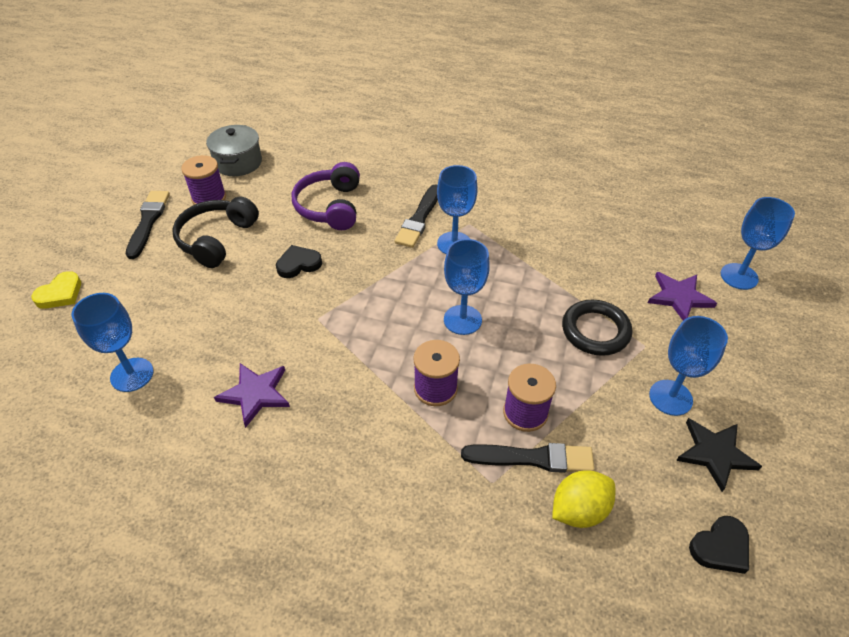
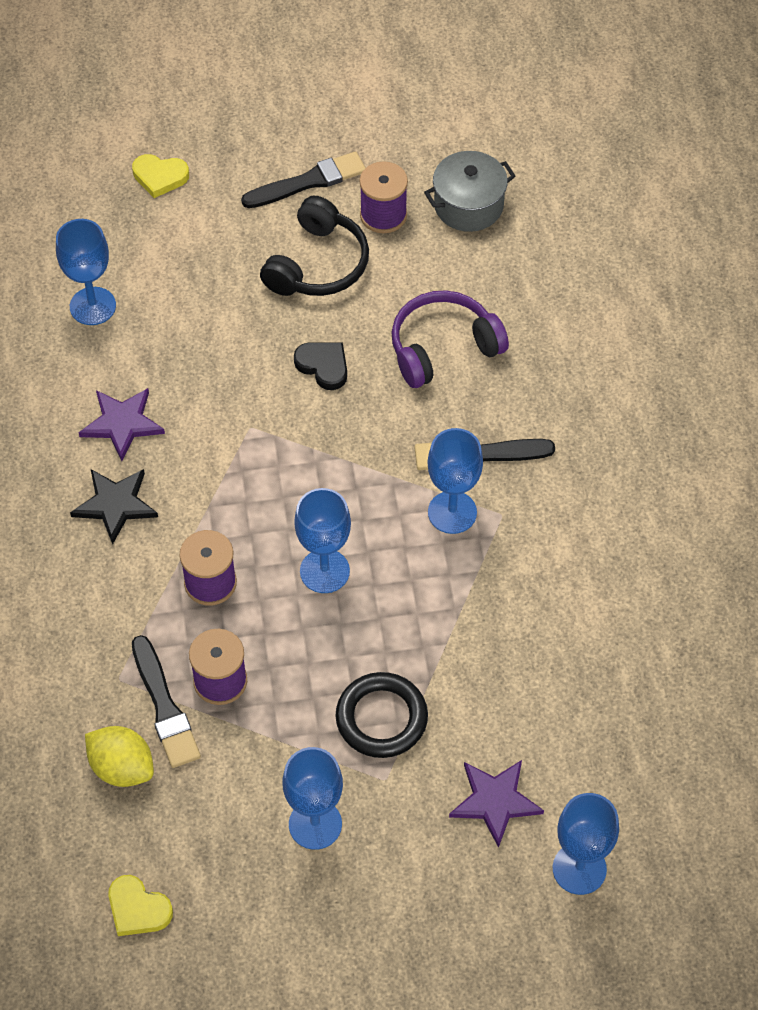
camera: 65 degrees right, 10 degrees up
(216, 239) = (318, 264): black headphones -> black headphones turned 120 degrees clockwise
(715, 454) = (255, 885): black star -> black star (115, 505)
(720, 547) = (138, 909): black heart -> yellow heart

